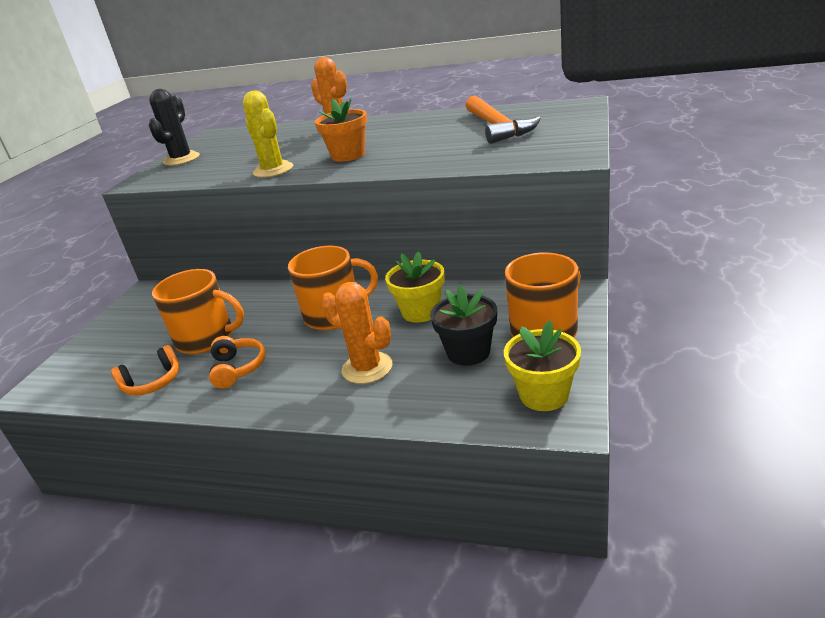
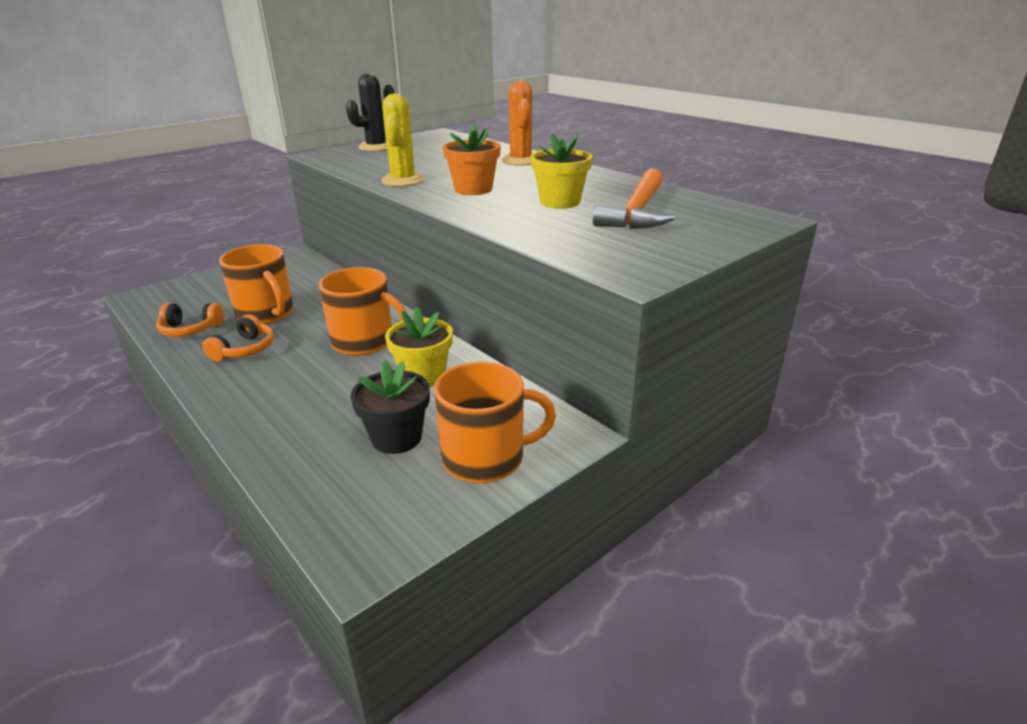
camera: 30 degrees right, 0 degrees up
(367, 368) = (312, 403): orange cactus -> none
(544, 395) = (384, 521): yellow flower pot -> yellow flower pot (560, 202)

